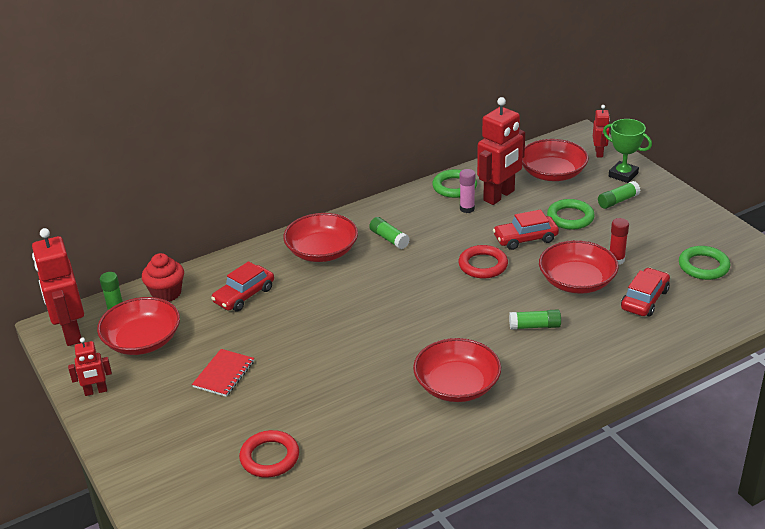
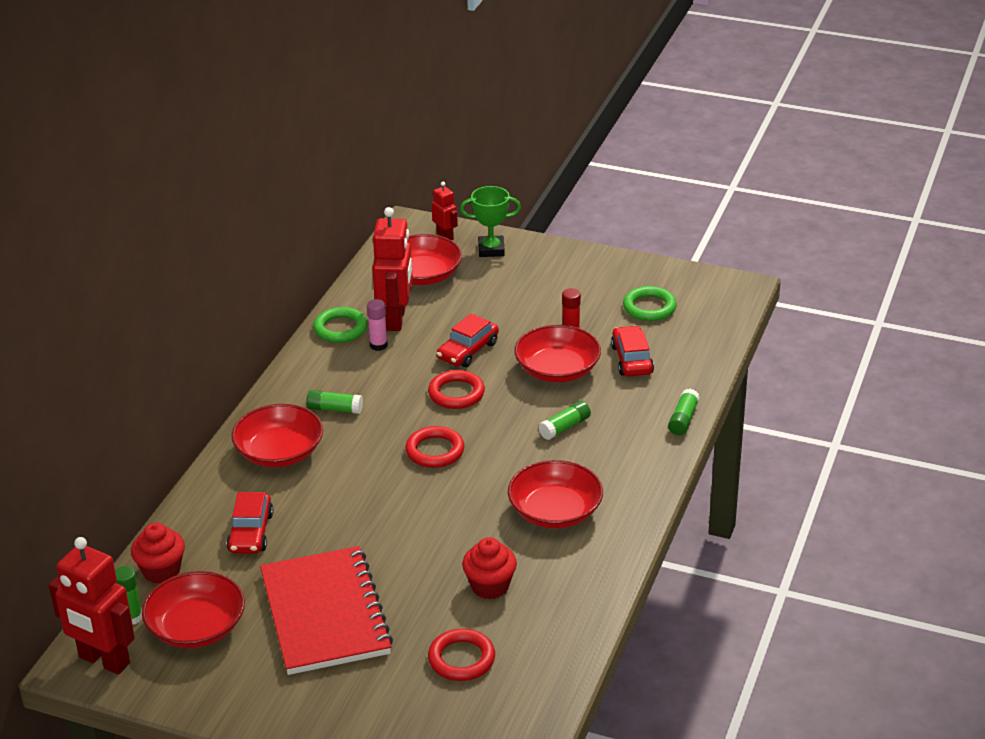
camera: 40 degrees left, 0 degrees up
(96, 391) = (210, 698): red robot -> none
(224, 374) = (325, 613): red notebook -> red notebook, size x2.22
(348, 415) = (490, 586): none -> red cupcake
(422, 298) = (435, 451): none -> red ring
(570, 217) = (487, 312): green ring -> none
(618, 201) = (513, 278): green glue stick -> green glue stick (683, 419)

